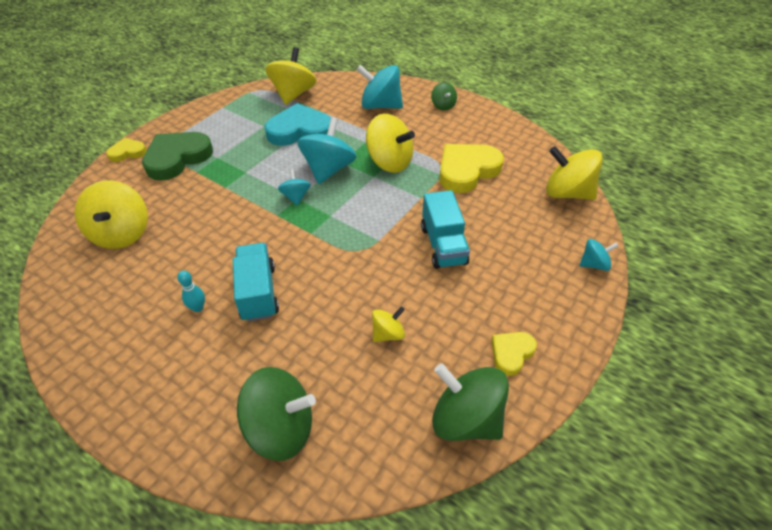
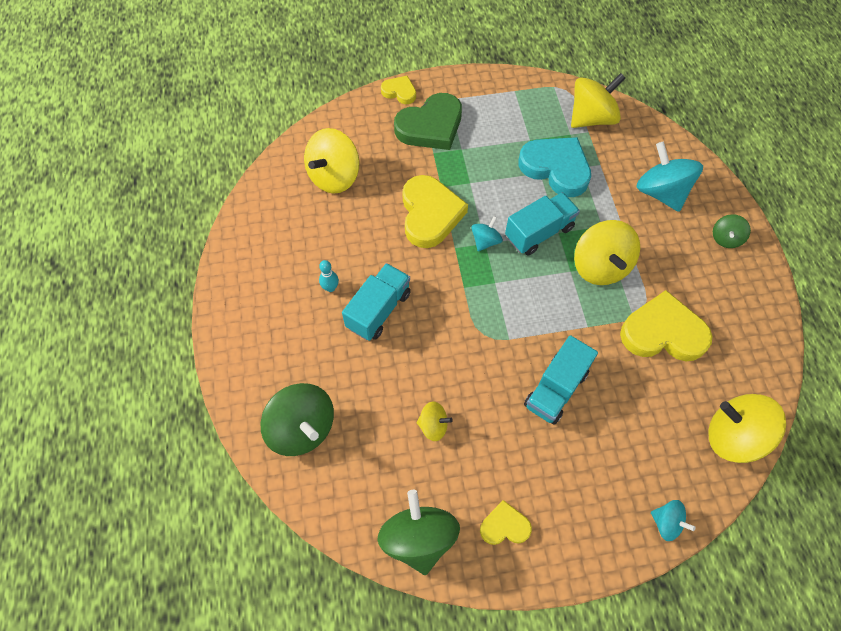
camera: 45 degrees right, 15 degrees up
(177, 158) = (430, 126): green heart -> green heart turned 150 degrees clockwise
(234, 207) = (430, 214): none -> yellow heart
(328, 169) = (539, 232): turquoise spinning top -> turquoise truck
(567, 193) = (733, 436): yellow spinning top -> yellow spinning top turned 45 degrees counterclockwise

